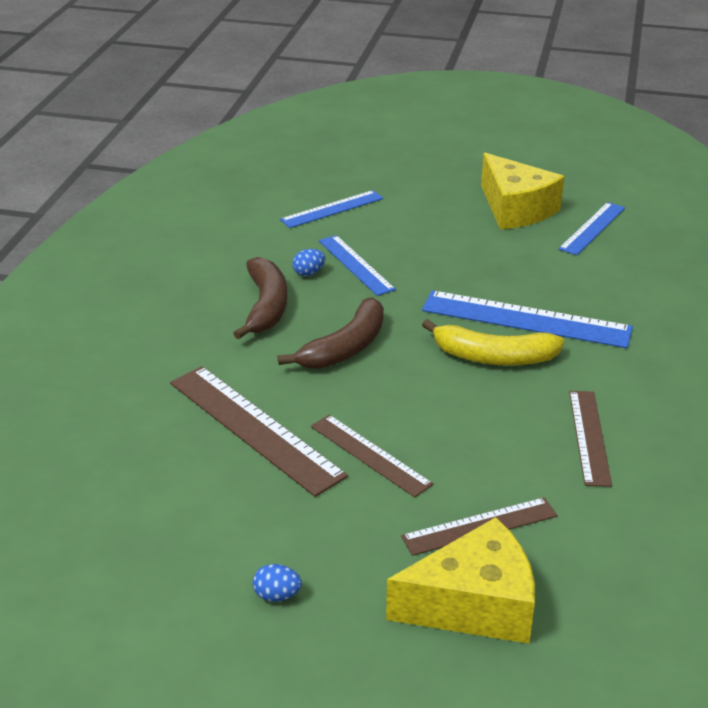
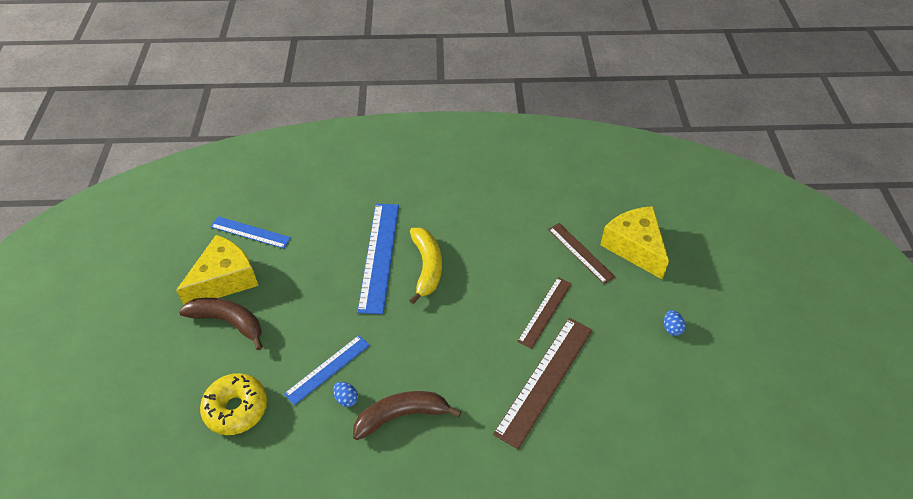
camera: 105 degrees left, 15 degrees up
(332, 209) = (236, 409): blue ruler -> yellow donut
(345, 347) = (440, 350): brown banana -> brown banana (228, 322)
(589, 437) = (489, 216): brown ruler -> none

